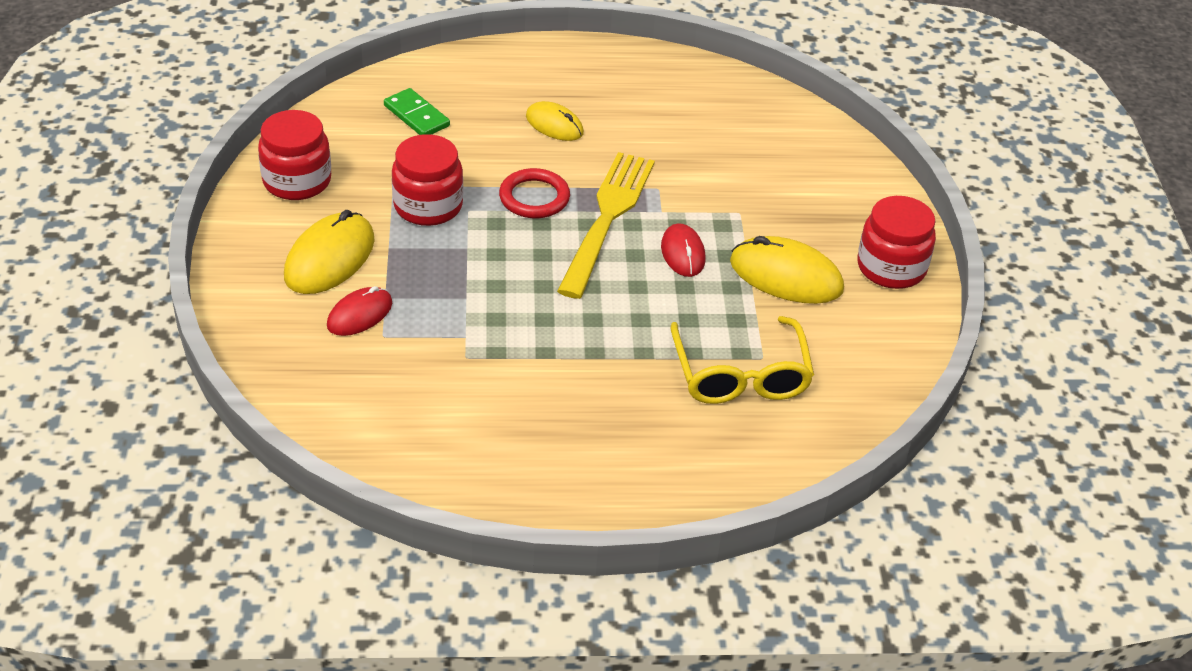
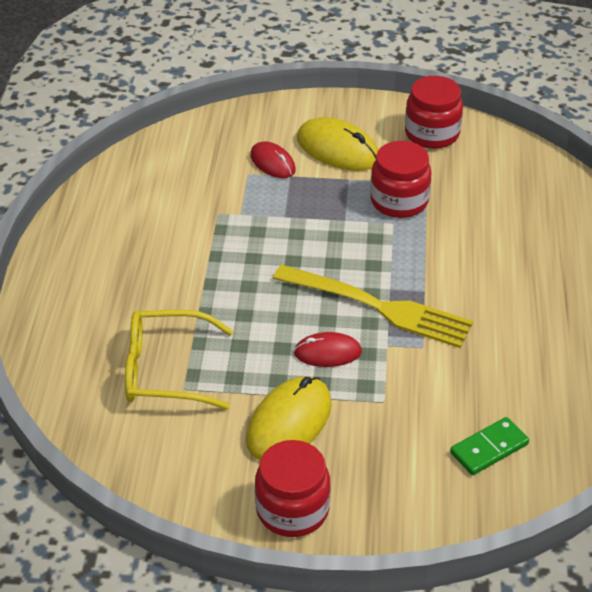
camera: 100 degrees right, 0 degrees up
(416, 116) = (524, 199): green domino -> green domino (489, 448)
(534, 197) = (409, 263): red ring -> none
(554, 125) = (517, 284): yellow mouse -> none

